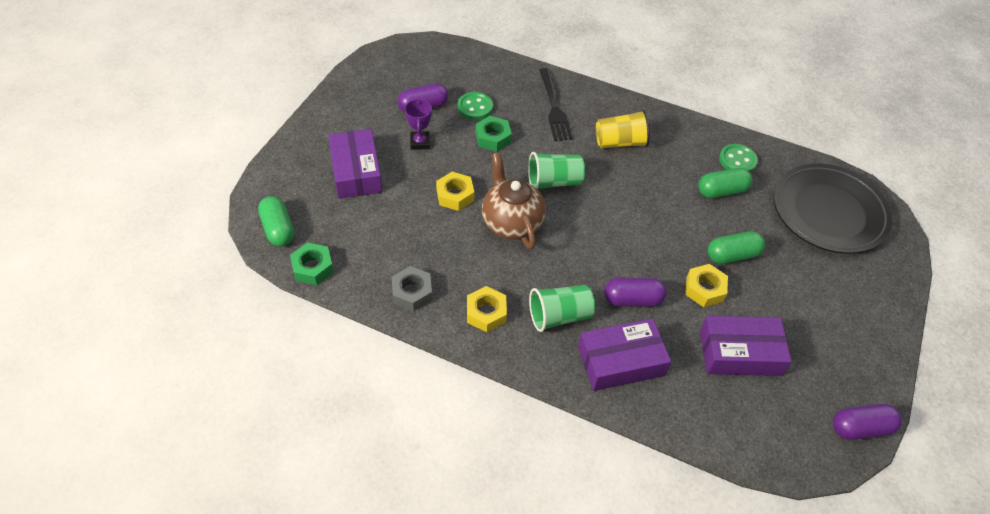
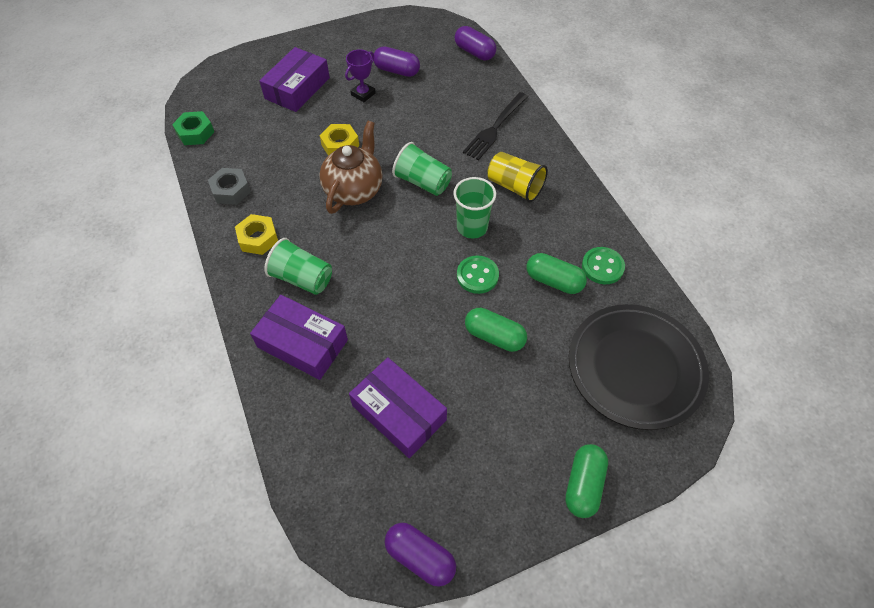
camera: 45 degrees right, 5 degrees up
(278, 229) = (206, 95): green capsule -> green capsule (583, 485)
(475, 107) = (433, 92): green button -> green button (477, 275)
(493, 138) = (418, 122): green nut -> none
(628, 191) = (472, 227): none -> green cup
(632, 299) = (369, 307): purple capsule -> purple capsule (474, 52)
(704, 289) = (435, 344): yellow nut -> none

